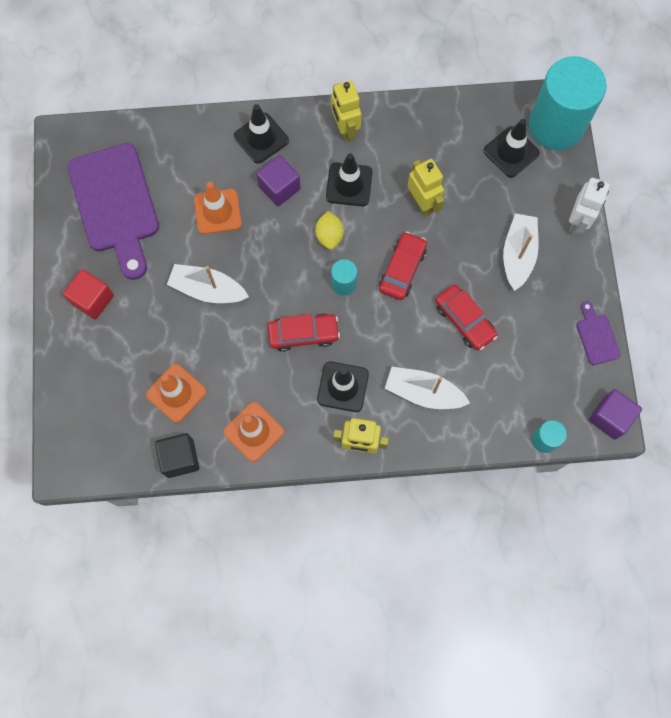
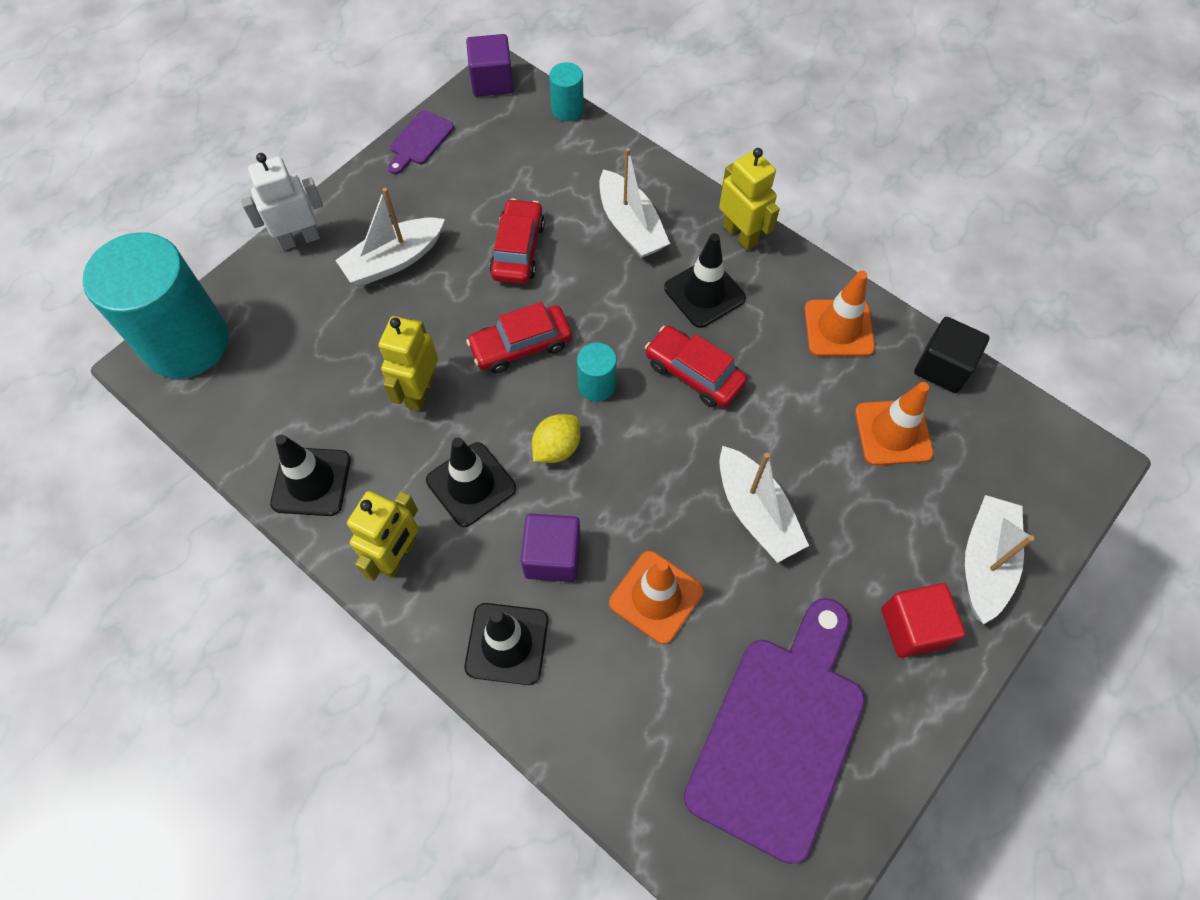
camera: 135 degrees left, 10 degrees down
(81, 361) = (984, 563): none -> white boat
(511, 152) = (265, 358): black traffic cone -> black traffic cone (311, 482)

